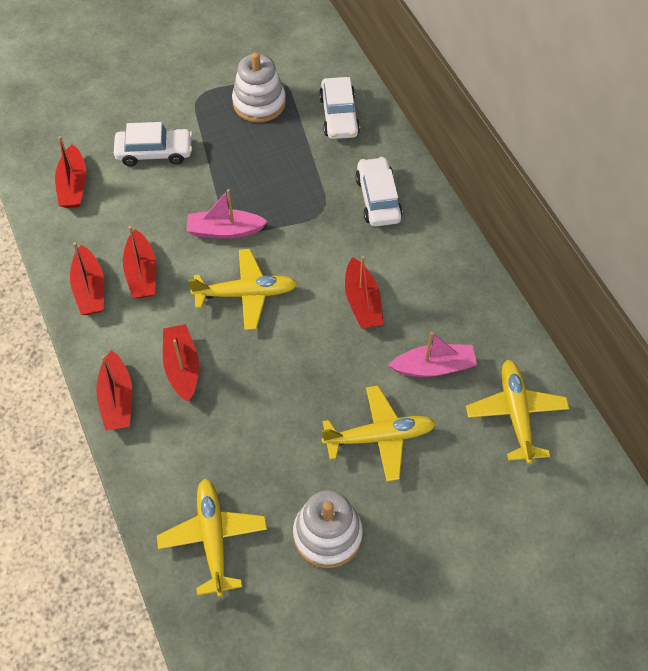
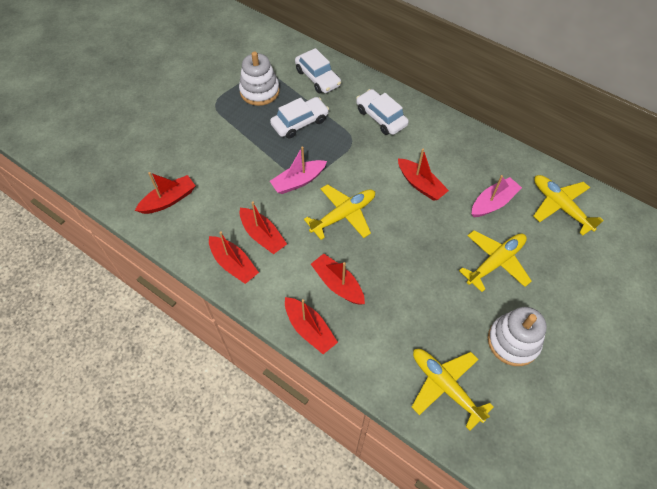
camera: 30 degrees left, 0 degrees up
(73, 185) = (169, 200): red boat -> red boat turned 90 degrees counterclockwise
(154, 152) = (211, 153): white car -> white car (300, 122)

